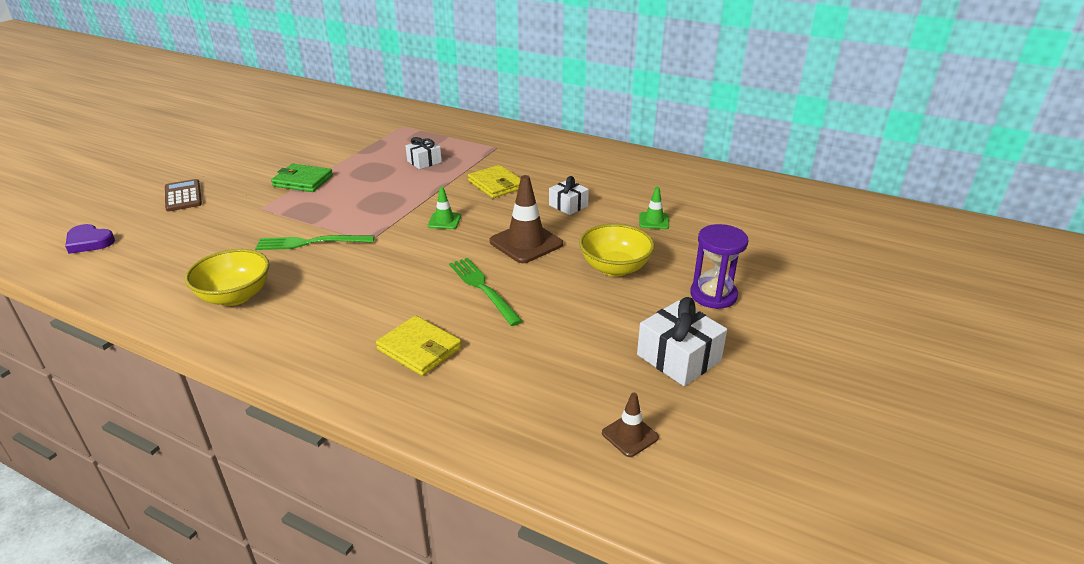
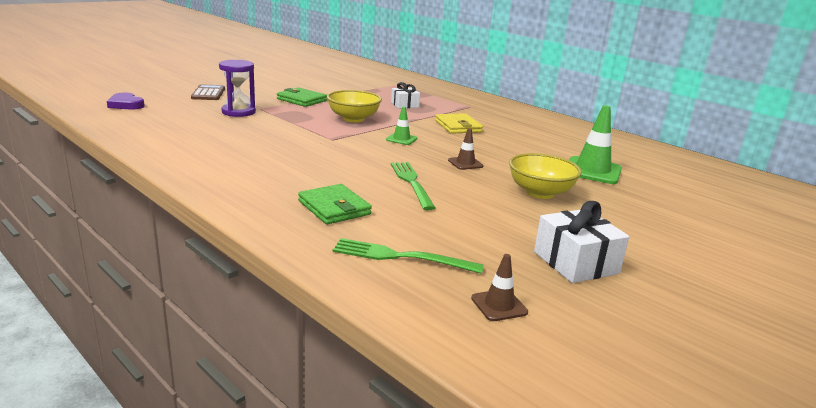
camera: 15 degrees right, 10 degrees down
(235, 296) = (208, 150): yellow bowl -> yellow bowl (353, 119)
(310, 243) = (285, 132): green fork -> green fork (401, 257)
(419, 349) = (334, 208): yellow wallet -> green wallet
(526, 243) = (465, 163): brown traffic cone -> brown traffic cone, size x0.54
(568, 205) = (516, 148): white gift -> none
(654, 221) = (592, 171): green traffic cone -> green traffic cone, size x1.86
(713, 295) = (631, 228): purple hourglass -> purple hourglass (238, 112)

